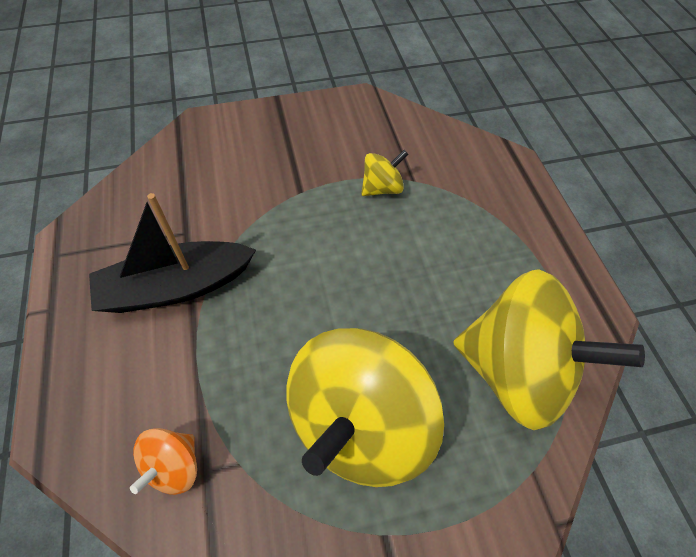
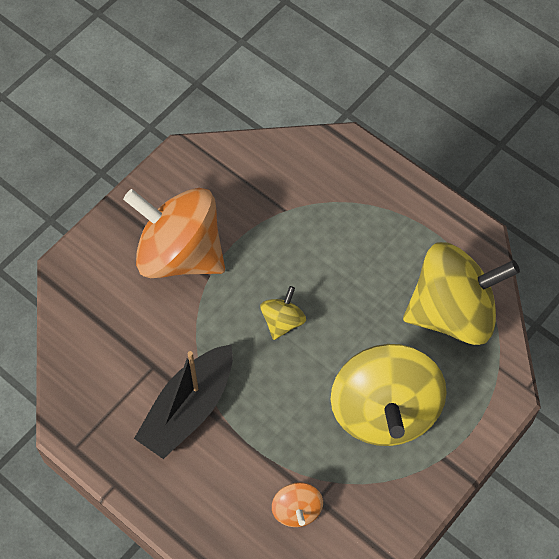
camera: 35 degrees left, 5 degrees up
(293, 162) = (179, 254): none -> orange spinning top
(382, 188) = (267, 233): yellow spinning top -> yellow spinning top (282, 321)

